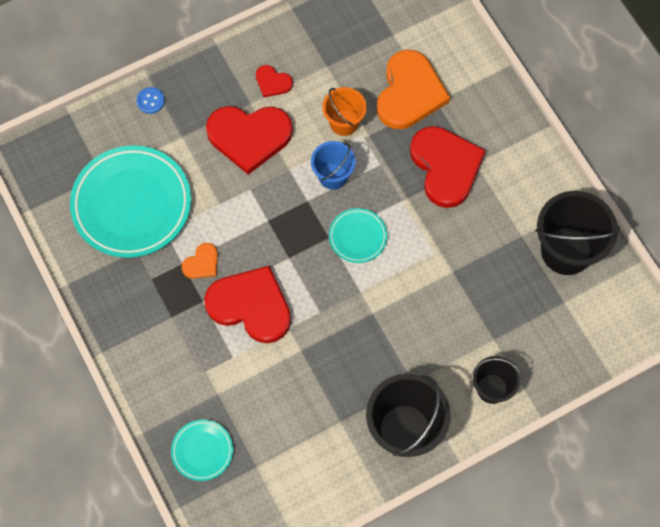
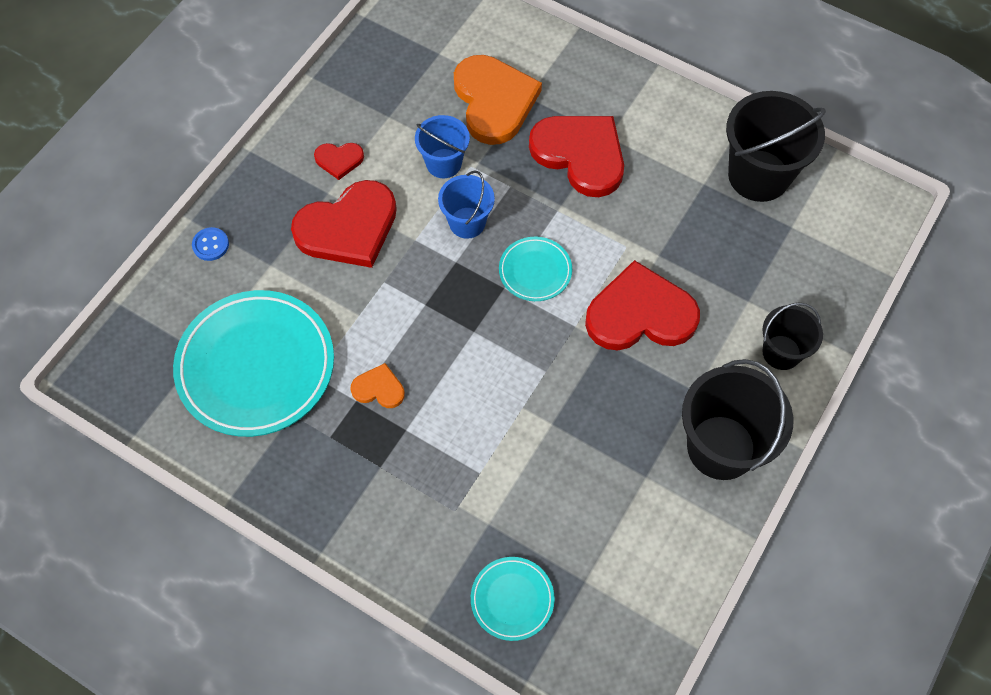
camera: 30 degrees left, 5 degrees down
(202, 263) = (379, 388): orange heart -> orange heart turned 90 degrees counterclockwise
(251, 306) = (464, 405): red heart -> red heart (640, 313)
(344, 123) = (444, 163): orange bucket -> blue bucket

